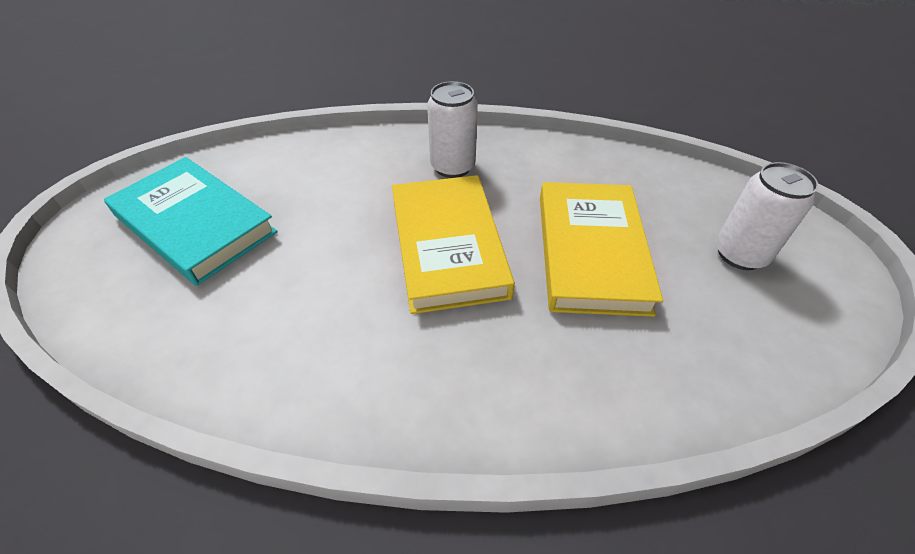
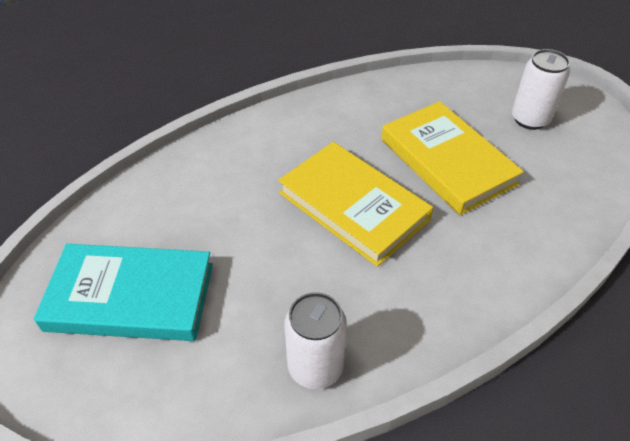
camera: 35 degrees left, 0 degrees up
(452, 167) = (294, 143): white can -> white can (315, 367)

